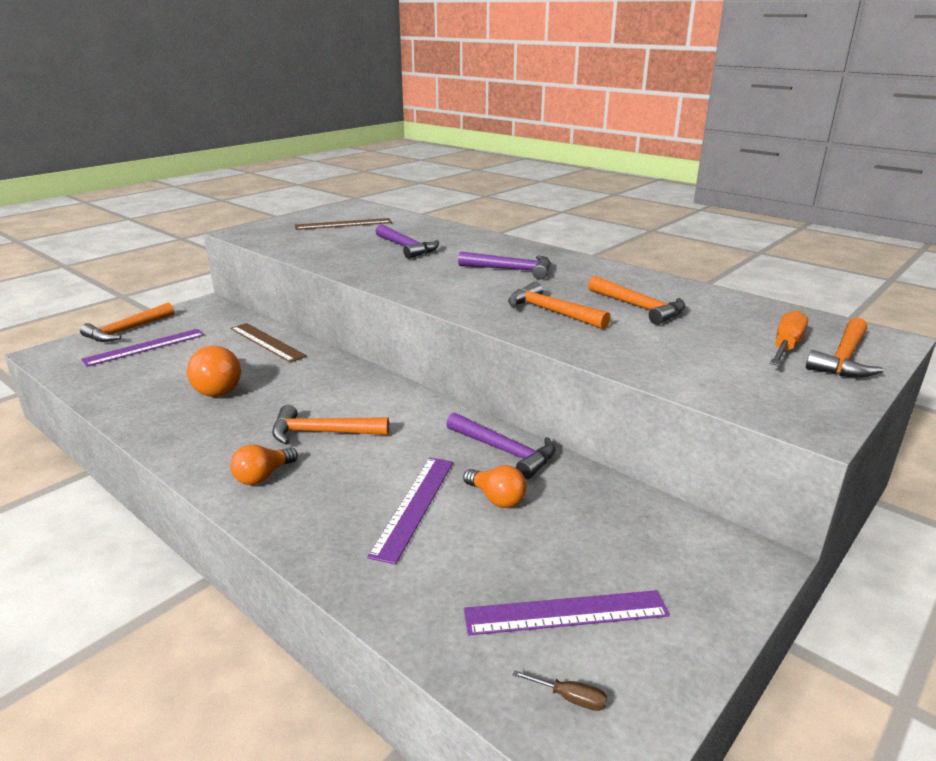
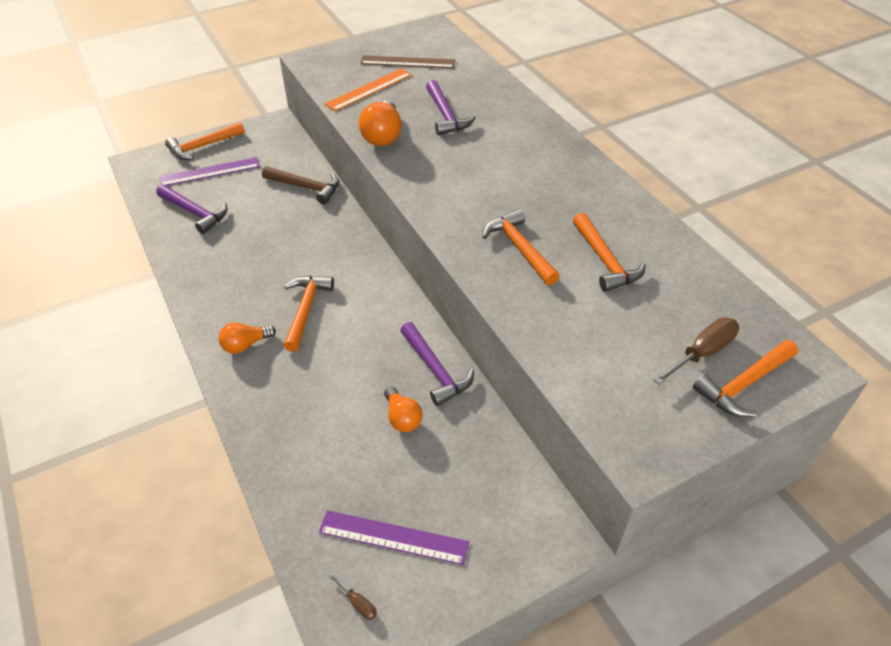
camera: 20 degrees right, 20 degrees up
(219, 387) = (249, 236): orange light bulb -> orange light bulb (383, 136)
(267, 342) = (306, 187): brown ruler -> brown hammer
(316, 242) = (369, 89): none -> orange ruler
(322, 432) = (306, 310): orange hammer -> orange hammer turned 75 degrees clockwise
(414, 506) = (338, 407): purple ruler -> none
(511, 270) = (522, 174): purple hammer -> purple hammer (195, 213)
(785, 347) = (702, 353): orange screwdriver -> brown screwdriver

